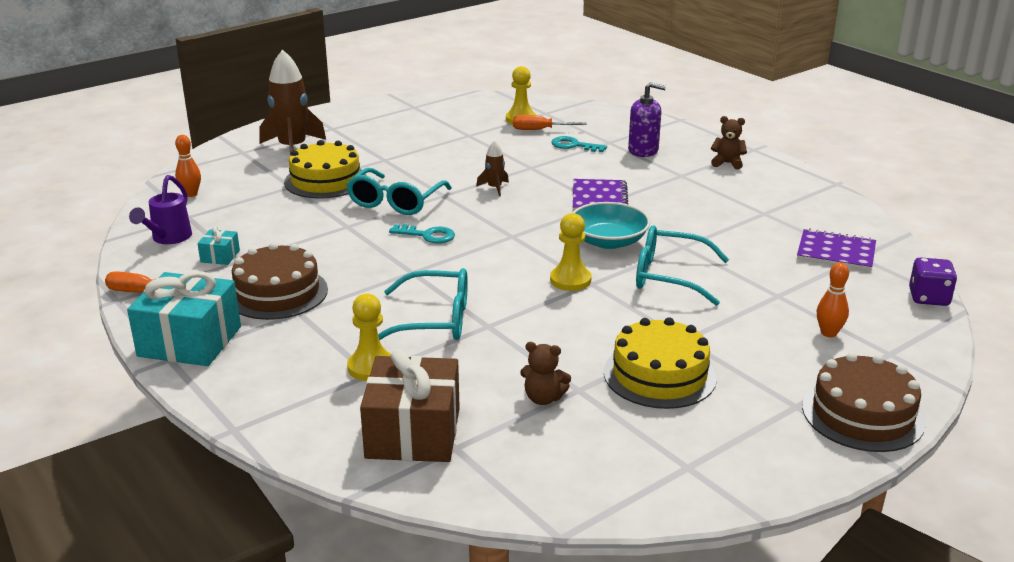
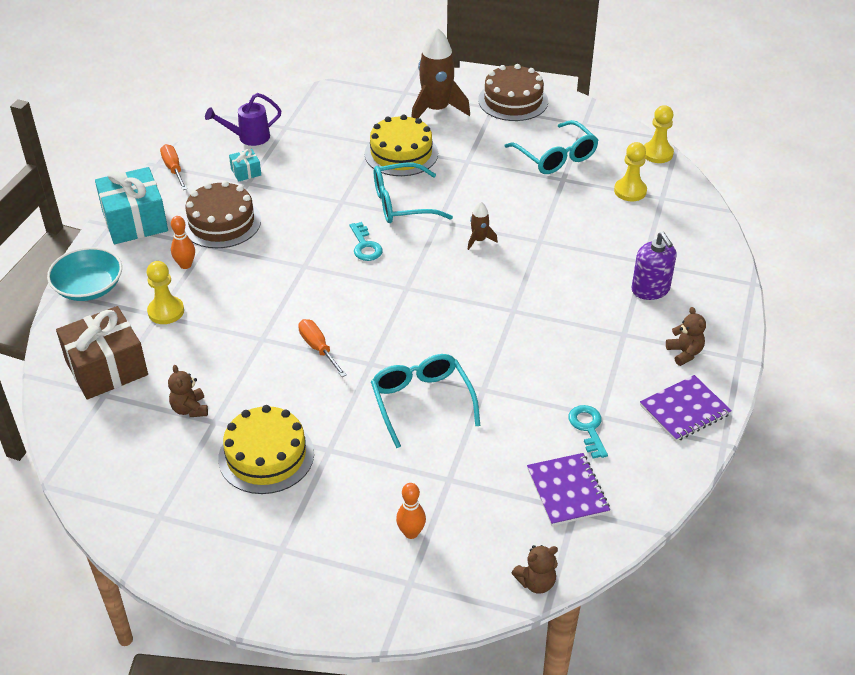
camera: 55 degrees right, 15 degrees up
(191, 194) = (317, 109): orange bowling pin -> orange bowling pin (185, 265)
(435, 320) = (247, 310): turquoise glasses -> turquoise glasses (556, 157)
(539, 130) = (621, 211): orange screwdriver -> orange screwdriver (318, 348)
(570, 280) = (365, 350): yellow pawn -> yellow pawn (657, 153)
(574, 145) = (611, 245): turquoise key -> turquoise key (588, 428)
(599, 198) = (523, 304): purple notebook -> purple notebook (684, 410)
(608, 241) = (449, 343): turquoise bowl -> turquoise bowl (89, 287)
(862, 414) = (298, 593): brown cake -> brown cake (513, 100)
(928, 298) = (536, 582): purple dice -> brown teddy bear

